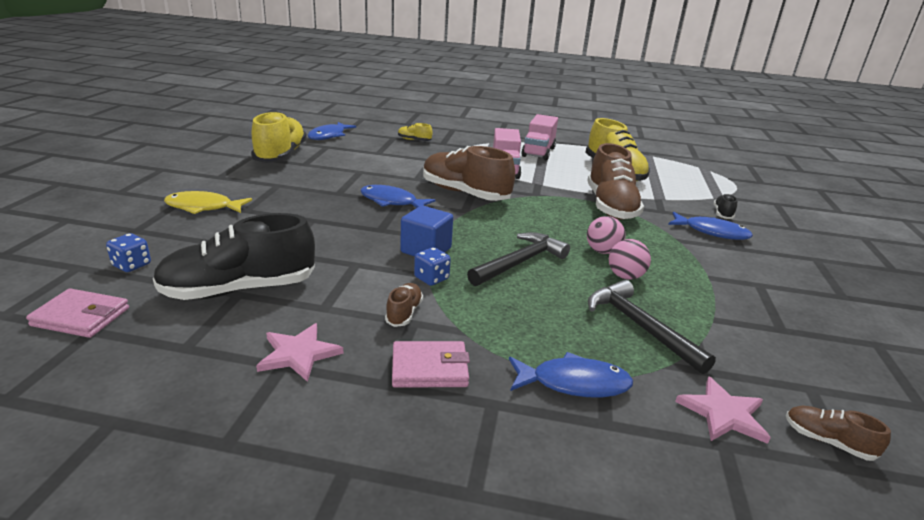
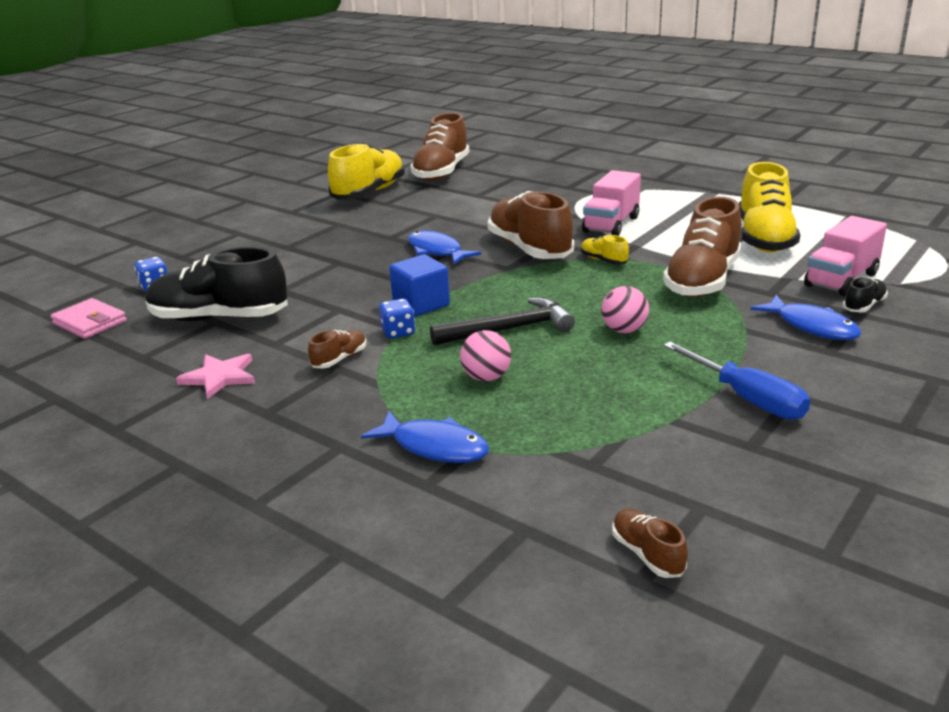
camera: 30 degrees right, 0 degrees up
(203, 207) = (252, 241): yellow fish -> none
(329, 136) = (441, 172): blue fish -> brown shoe
(414, 140) = (536, 182): yellow shoe -> yellow shoe (603, 260)
(429, 368) = (314, 408): pink wallet -> none
(538, 152) = (684, 205): pink truck -> pink truck (841, 280)
(625, 276) = (618, 360): pink ball -> pink ball (486, 377)
(640, 326) = (570, 411): black hammer -> none
(723, 413) = (559, 504): pink star -> none
(737, 292) = (747, 398): none -> blue screwdriver

